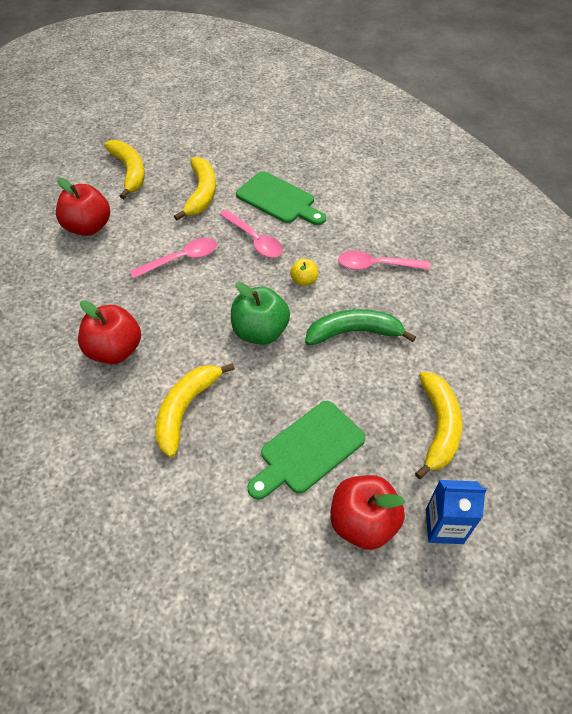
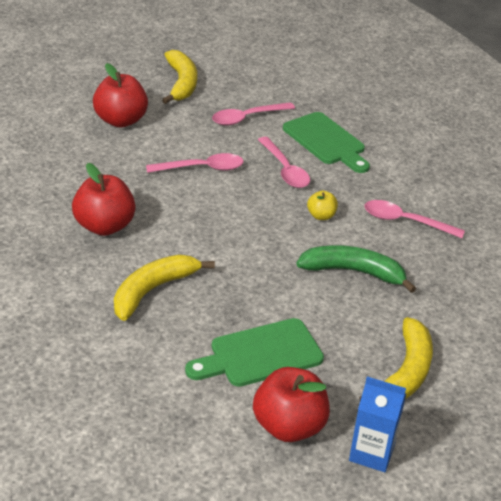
camera: 15 degrees right, 15 degrees down
(201, 193) = (247, 118): yellow banana -> pink spoon
(260, 332) = (255, 247): green apple -> none

